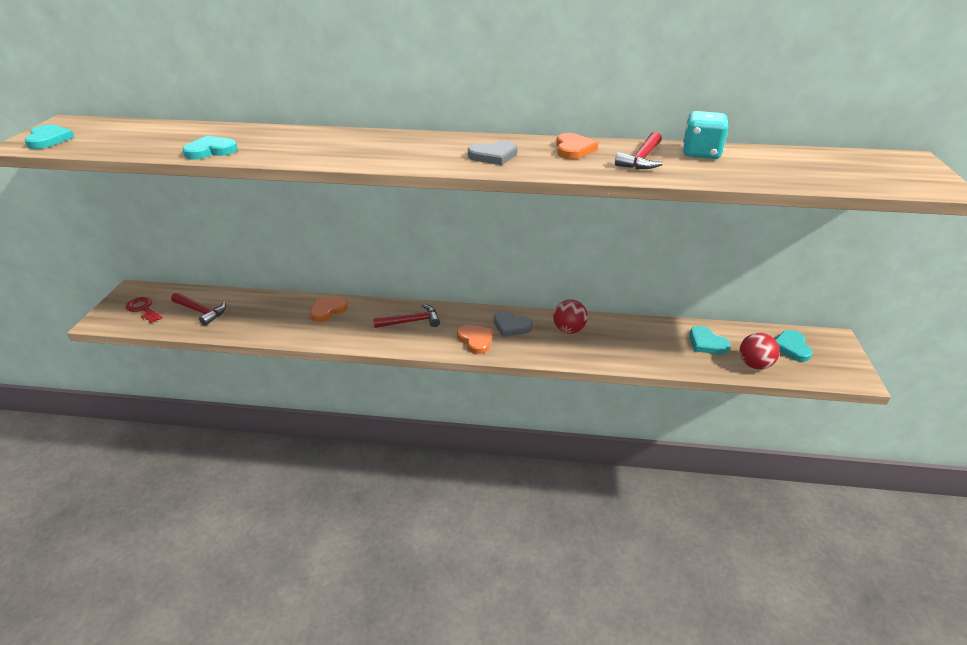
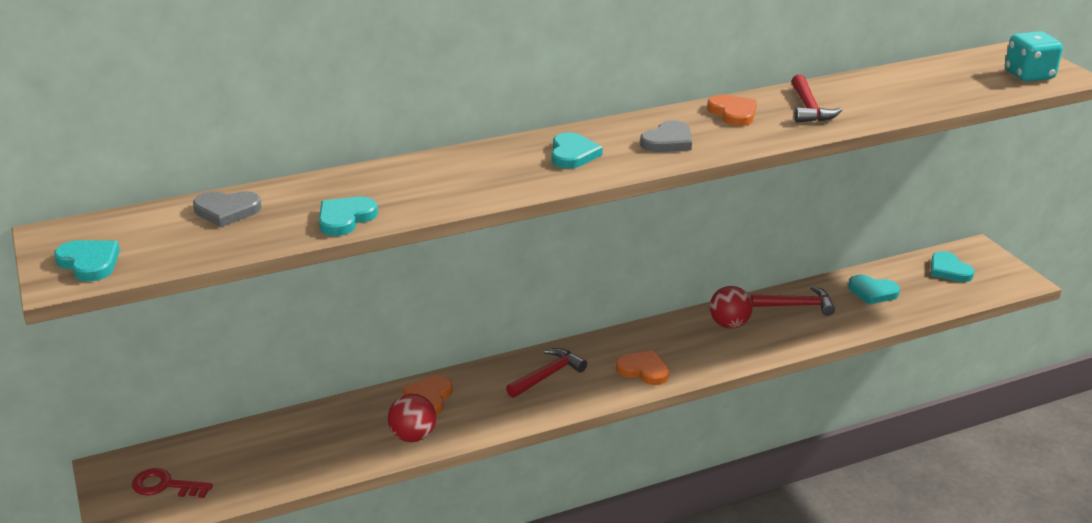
camera: 30 degrees left, 5 degrees down
(201, 311) = (256, 459): red hammer -> red hammer (797, 306)
(412, 149) = (573, 154): none -> turquoise heart
(511, 326) = (665, 341): grey heart -> grey heart (227, 211)
(701, 153) = (851, 88): turquoise dice -> turquoise dice (1029, 75)
(754, 365) = (932, 299): red ball -> red ball (413, 436)

